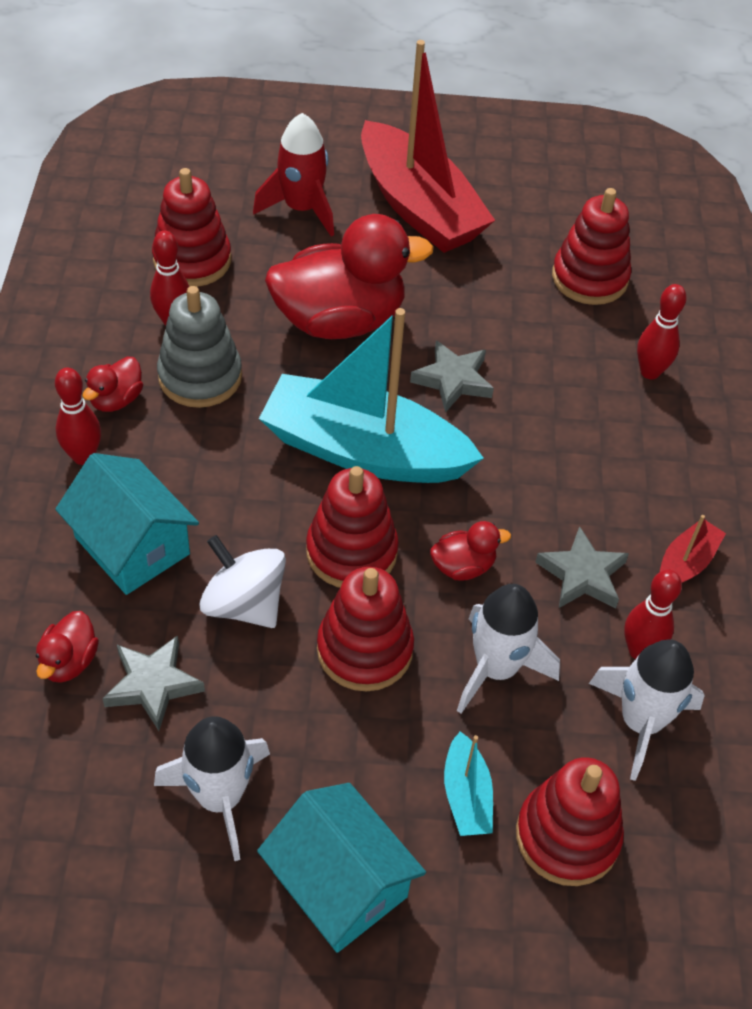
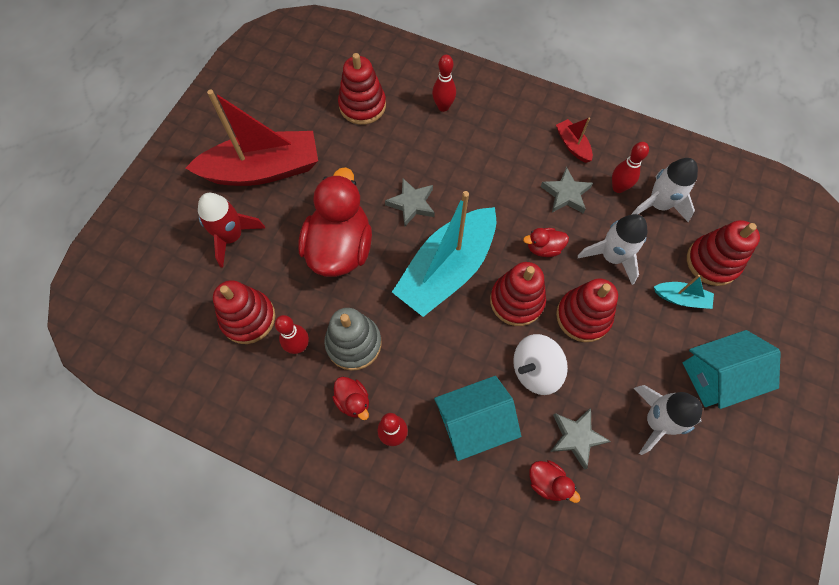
camera: 65 degrees left, 15 degrees up
(463, 566) = (543, 248): red duck -> red duck turned 105 degrees counterclockwise

